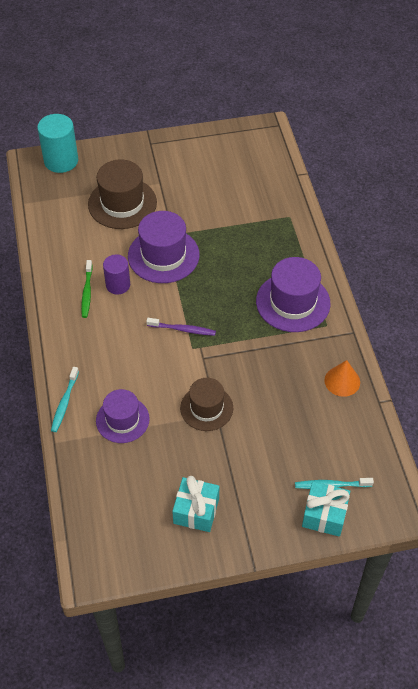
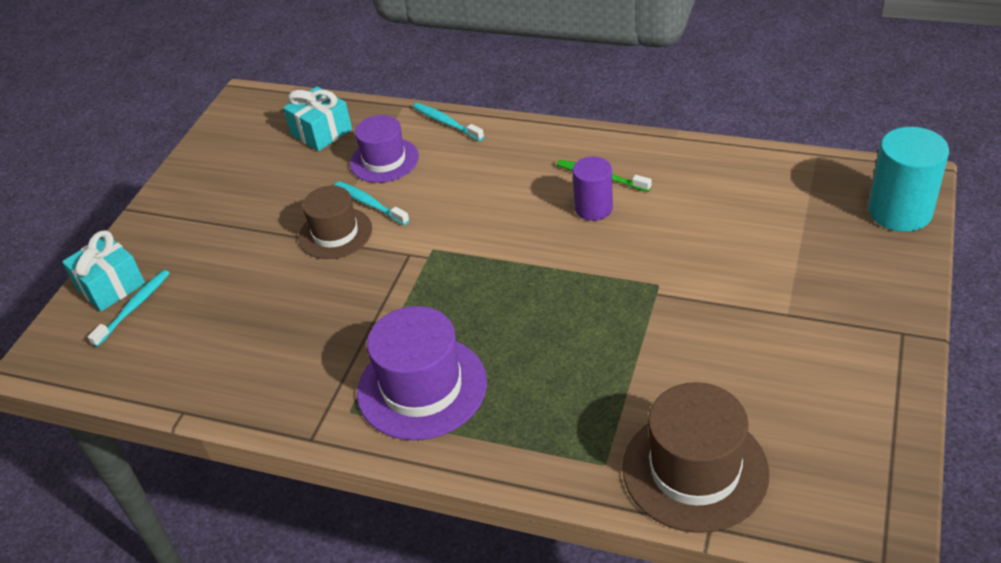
camera: 125 degrees right, 10 degrees down
(122, 203) = (760, 255): brown hat -> brown hat (695, 470)
(163, 255) = (618, 270): purple hat -> none
(170, 404) = (370, 203): none -> turquoise toothbrush
(183, 329) = (469, 249): purple toothbrush -> none
(196, 511) = (224, 185): turquoise gift -> turquoise gift (321, 132)
(342, 381) = (248, 385): orange cone -> none

